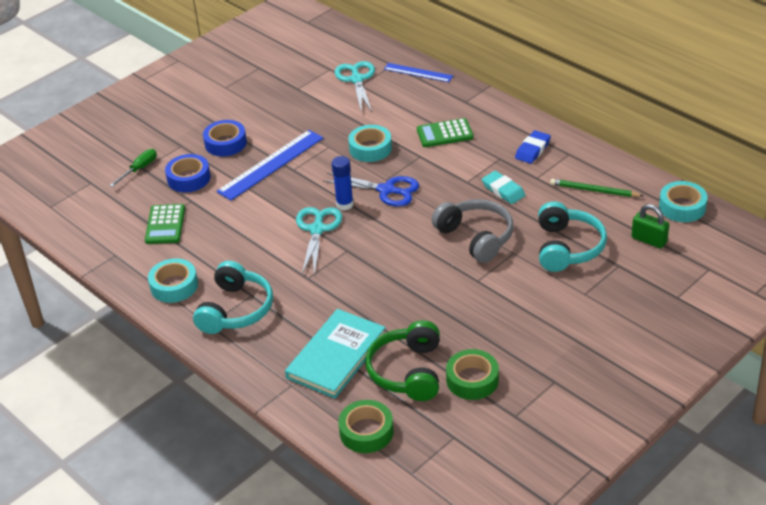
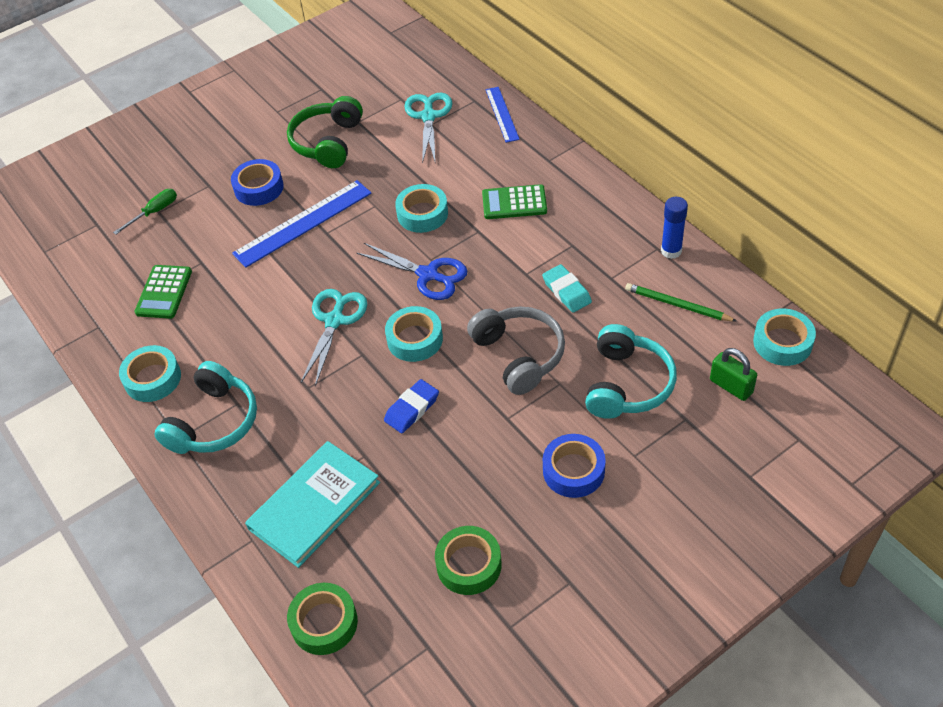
camera: 10 degrees right, 10 degrees up
(189, 178) = (206, 231): blue tape -> blue tape (573, 470)
(345, 204) = (374, 289): blue glue stick -> blue glue stick (671, 251)
(387, 235) = (415, 339): none -> turquoise tape
(407, 371) = (393, 541): green headphones -> green headphones (328, 142)
(418, 72) = (502, 114): blue ruler -> blue ruler turned 45 degrees clockwise
(532, 150) = (614, 237): blue eraser -> blue eraser (412, 409)

